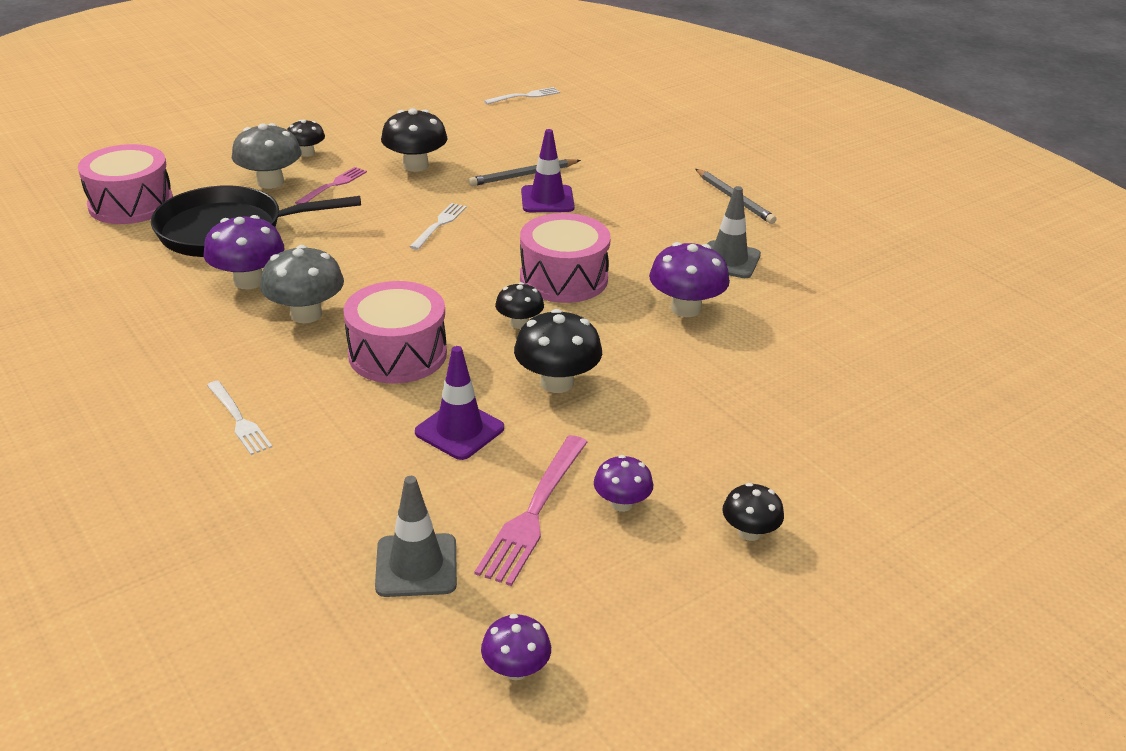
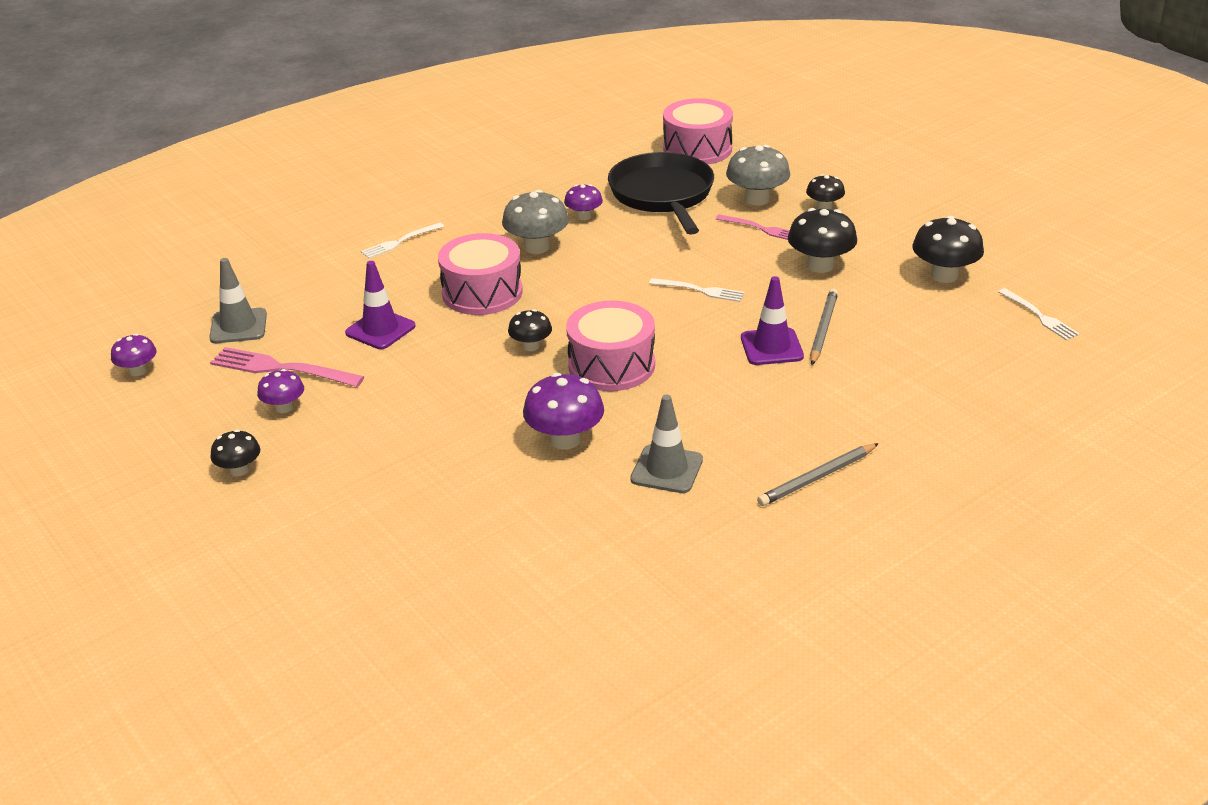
camera: 90 degrees right, 0 degrees up
(249, 281) = (584, 216): purple mushroom -> purple mushroom, size x0.60
(523, 175) = (823, 329): grey pencil -> grey pencil turned 45 degrees clockwise
(557, 382) = (441, 370): black mushroom -> black mushroom (944, 275)

